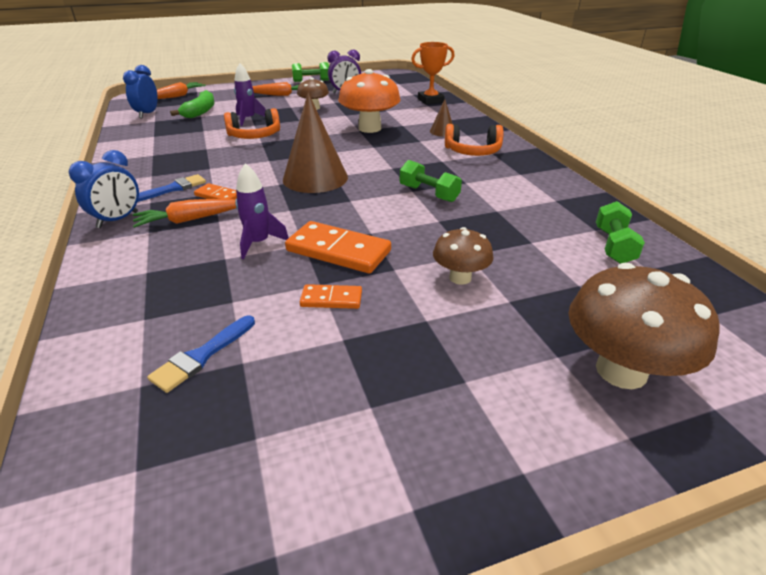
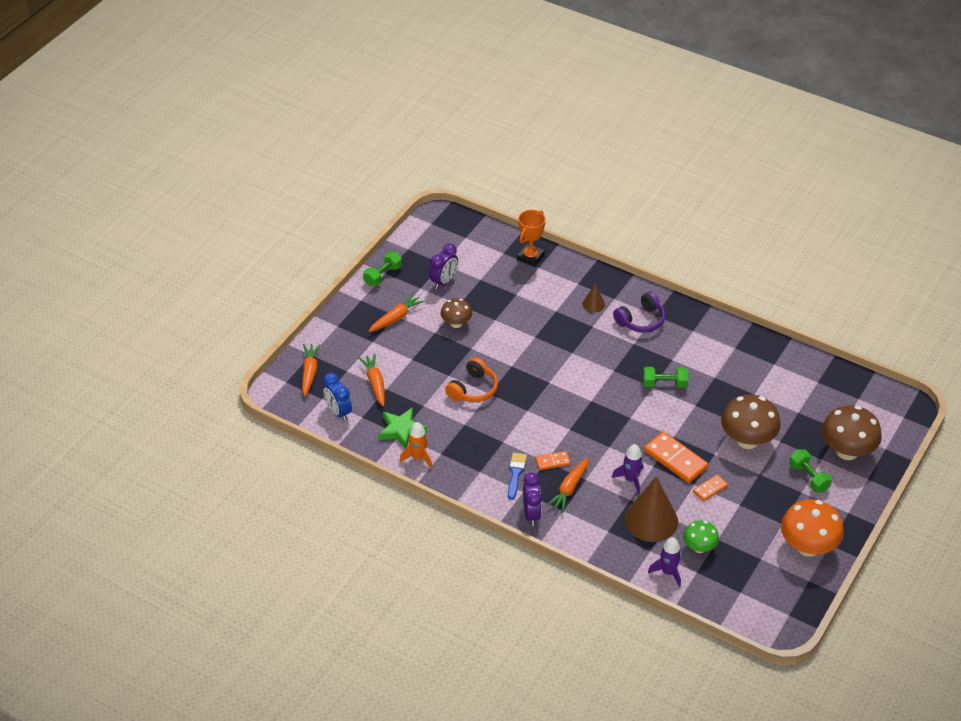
camera: 40 degrees left, 10 degrees up
(118, 220) = (531, 514): blue clock -> purple clock
(133, 150) = (418, 457): none -> orange rocket
(159, 134) = (401, 430): none -> green star
(200, 112) = (375, 383): green banana -> orange carrot
(201, 356) = (699, 547): blue brush -> green mushroom
(248, 119) = (432, 370): purple rocket -> purple rocket (668, 572)
(315, 178) = (583, 410): brown cone -> brown cone (651, 520)
(338, 251) = (675, 459): orange domino -> orange domino turned 60 degrees clockwise
(369, 128) = (539, 330): orange mushroom -> orange mushroom (808, 547)
(460, 278) = (747, 440): brown mushroom -> brown mushroom, size x1.74
(472, 152) = (641, 320): orange headphones -> purple headphones
(613, 246) = (792, 373): green dumbbell -> green dumbbell (809, 477)

